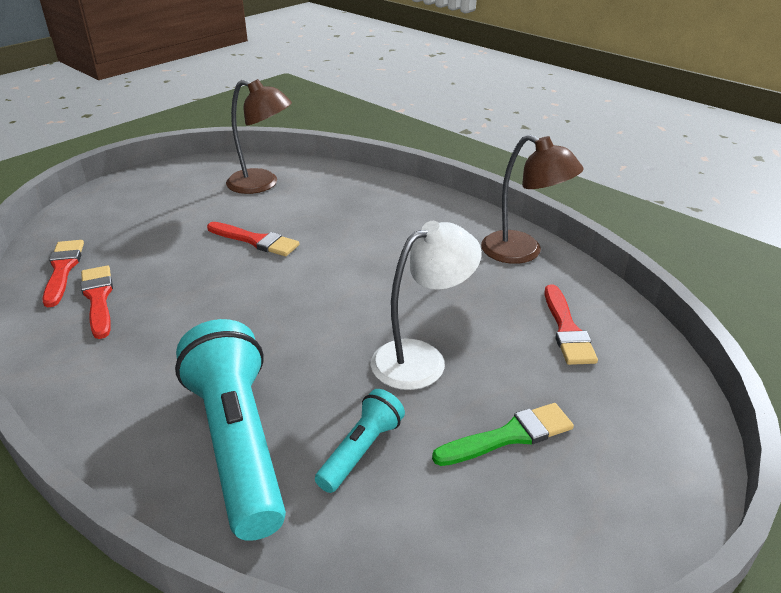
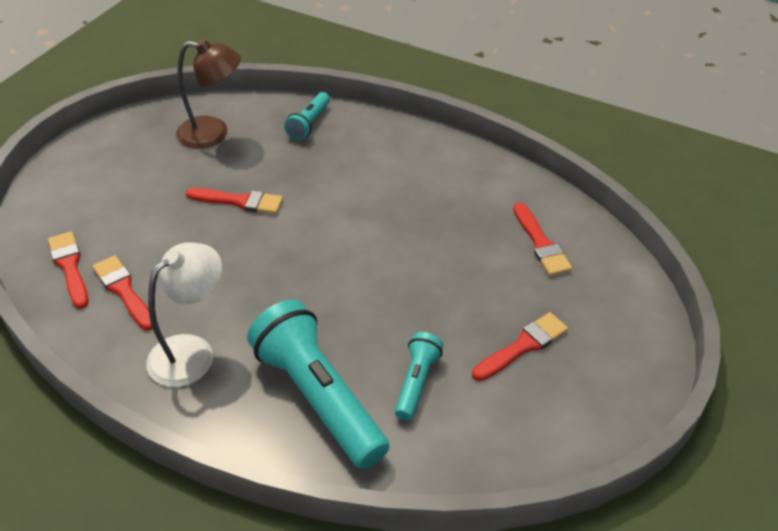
camera: 15 degrees left, 10 degrees up
(357, 188) = (309, 124): none -> turquoise flashlight
(421, 358) = (434, 293): white lamp -> white lamp (192, 351)
(509, 436) = (523, 346): green brush -> red brush
(522, 252) = (484, 172): brown lamp -> none

